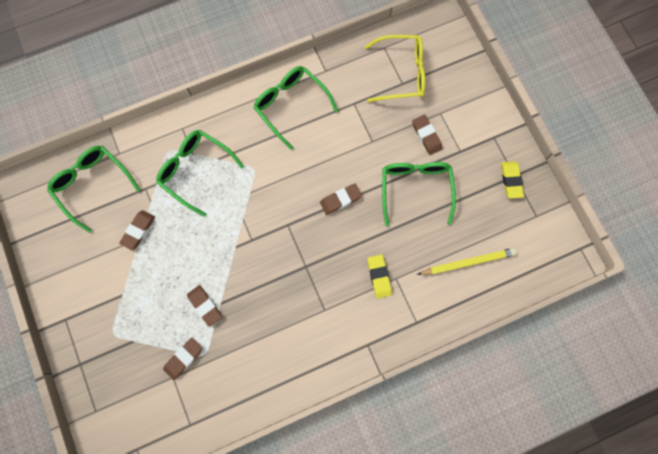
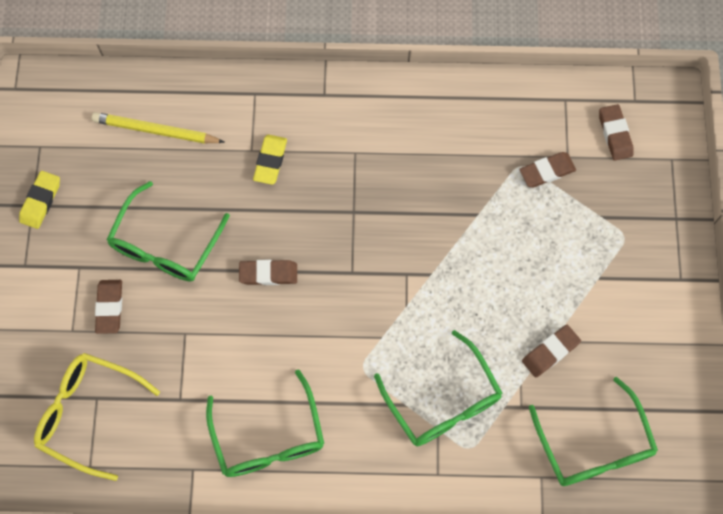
camera: 155 degrees left, 5 degrees down
(205, 306) = (498, 219): brown eraser -> brown eraser (615, 134)

